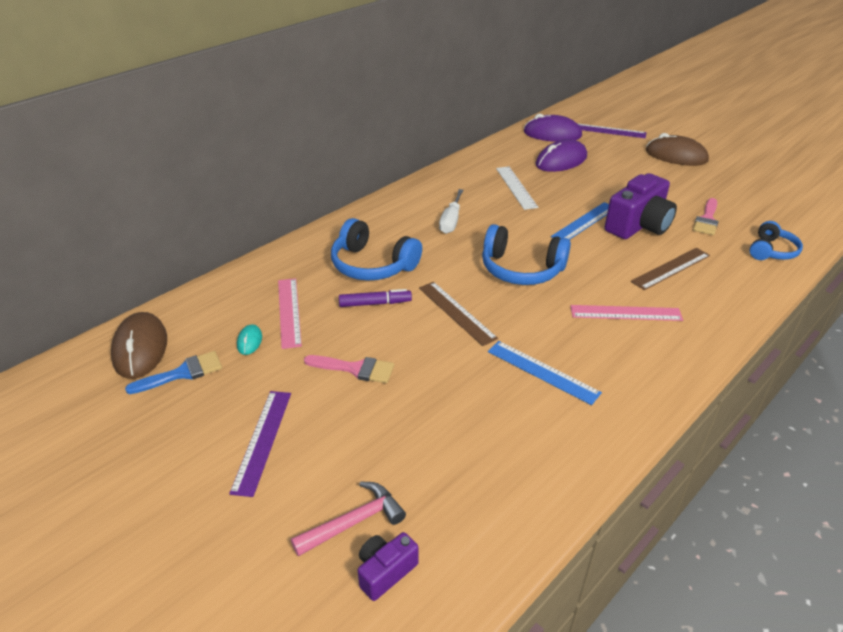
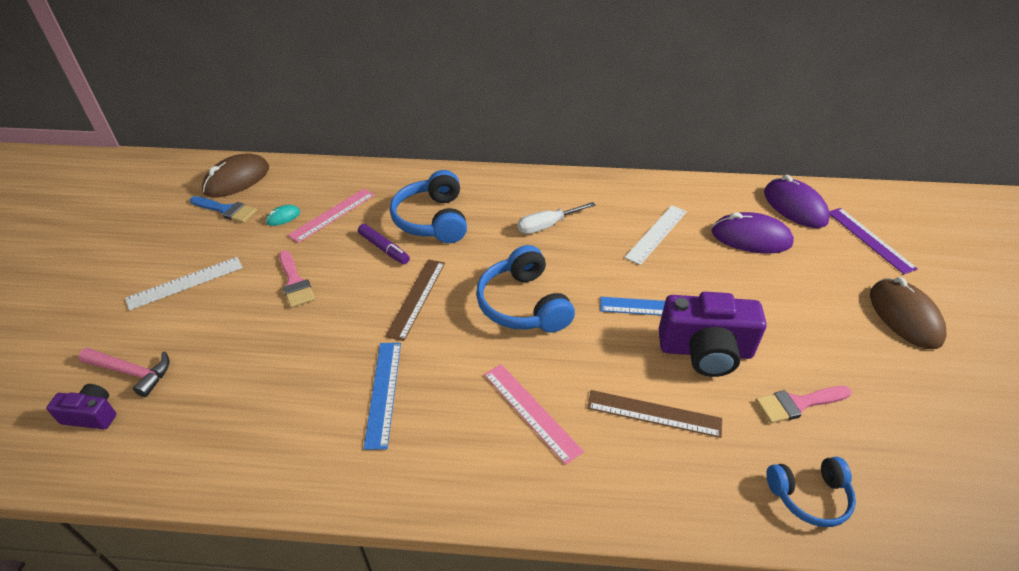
camera: 50 degrees right, 5 degrees up
(262, 440) = (185, 282): purple ruler -> white ruler

